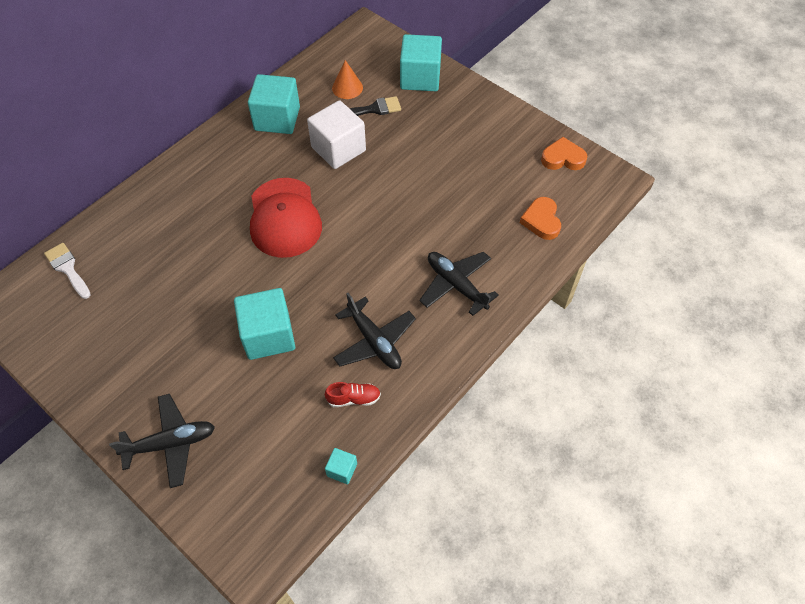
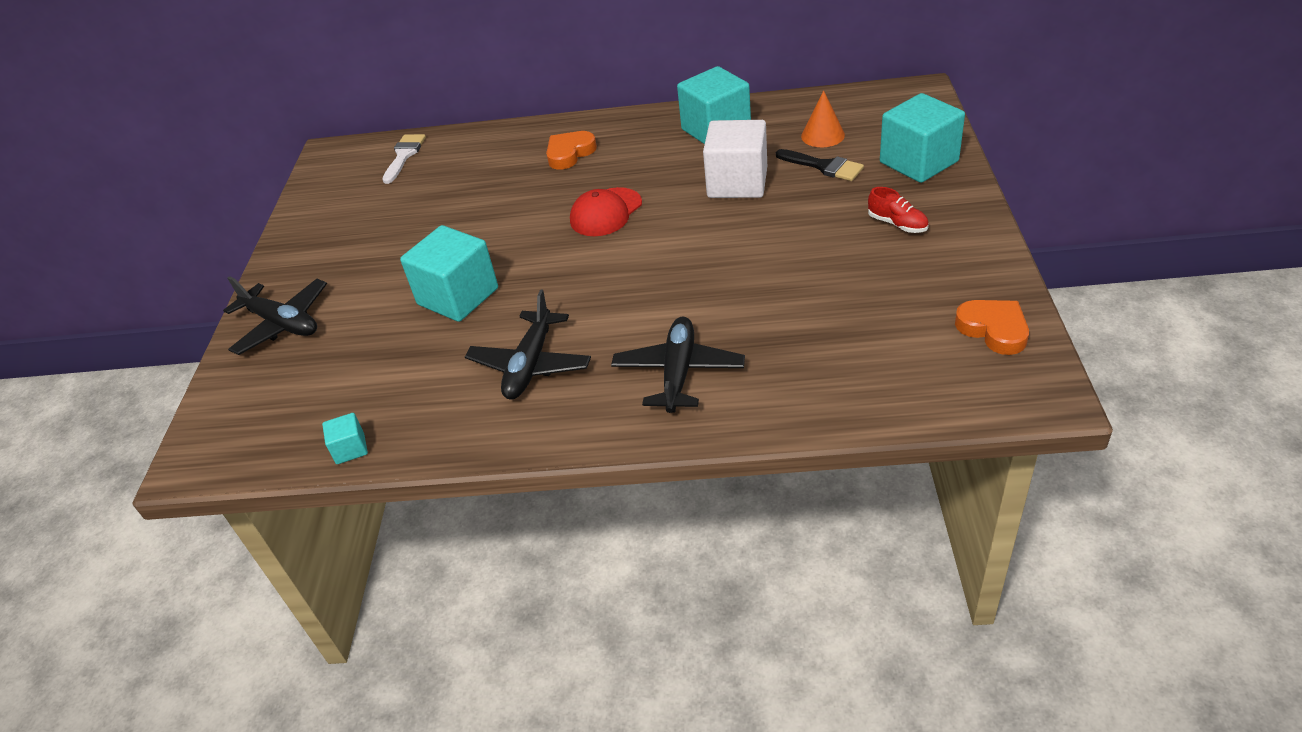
camera: 55 degrees right, 15 degrees down
(284, 218) = (606, 212): red cap -> red cap, size x0.64
(353, 398) = (444, 399): red shoe -> red shoe (897, 224)
(541, 221) = (868, 376): orange heart -> orange heart (569, 153)

